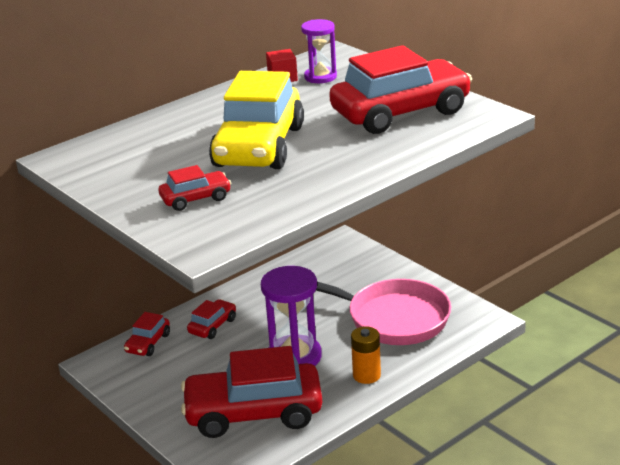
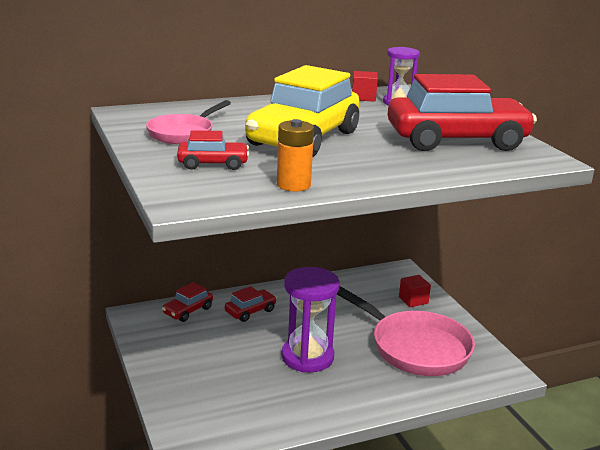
camera: 15 degrees right, 5 degrees down
(139, 169) = (183, 133): none -> pink pan
(253, 413) = (243, 397): red car -> none
(366, 375) = (366, 392): orange battery -> orange battery (293, 185)
(369, 269) = (413, 300): none -> red cube

